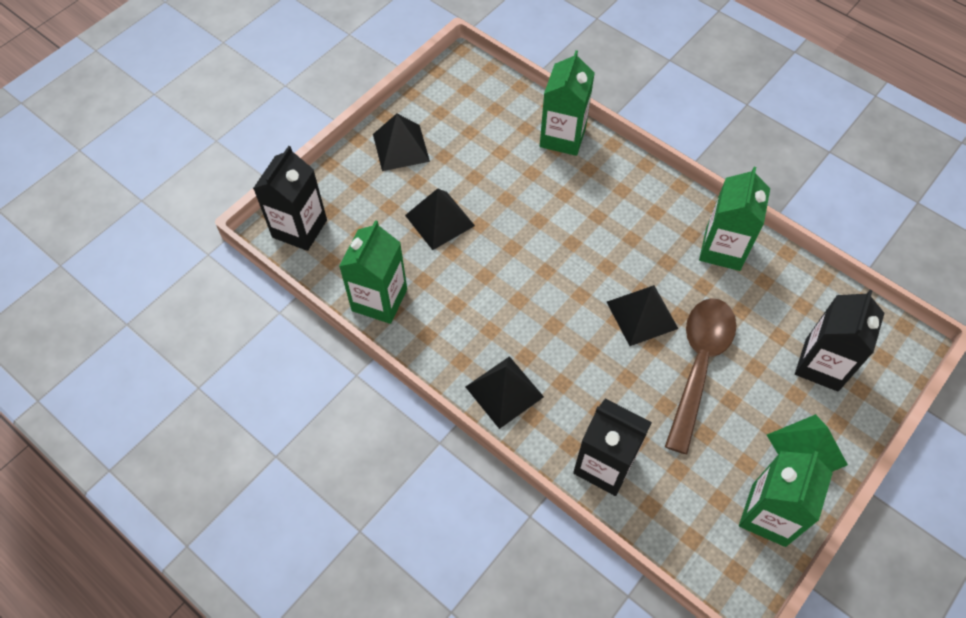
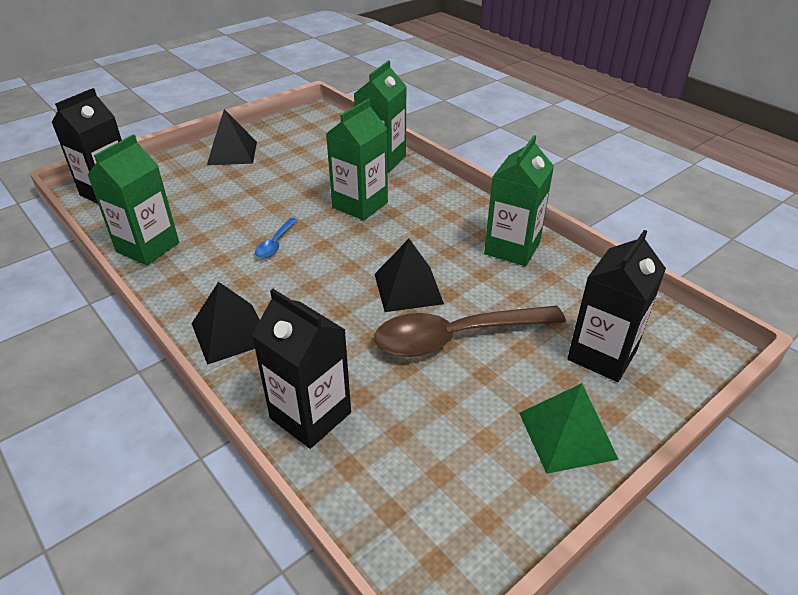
camera: 10 degrees right, 20 degrees down
(439, 220) = (239, 200): black pyramid -> none
(500, 276) = (275, 244): none -> blue spoon
(698, 365) = (456, 337): brown spoon -> brown spoon turned 135 degrees counterclockwise
(768, 515) = (500, 500): green carton -> green carton (360, 205)

